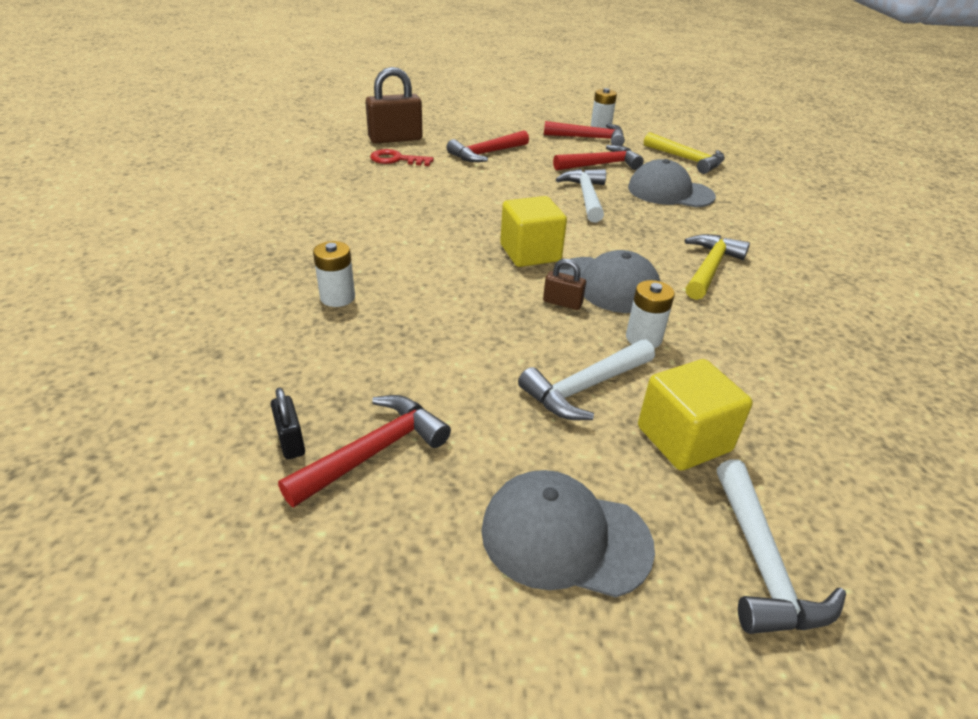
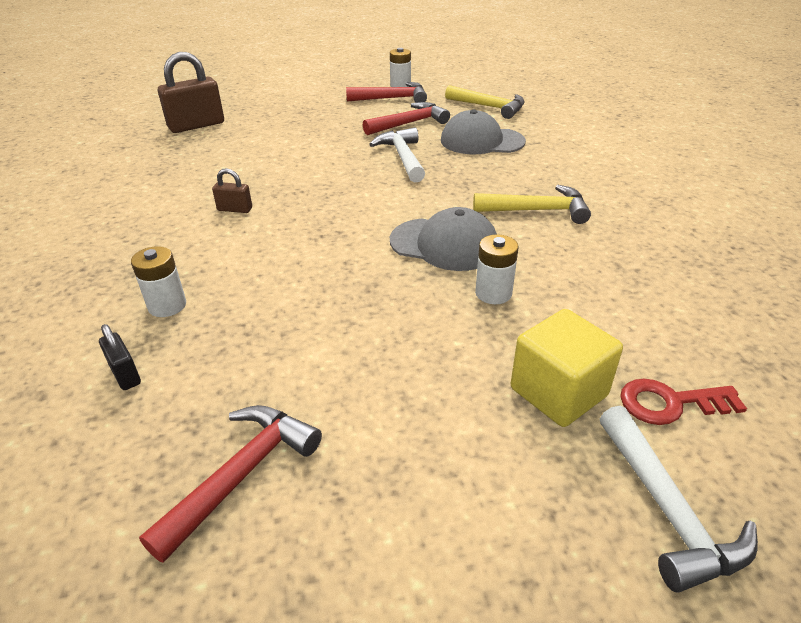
camera: 10 degrees left, 0 degrees up
(291, 441) = (145, 482): black padlock -> black padlock (125, 374)
(396, 160) = (202, 147): red key -> red key (670, 403)
(486, 154) = (293, 128): red hammer -> none
(530, 253) = (361, 224): yellow cube -> none
(562, 303) = (405, 270): brown padlock -> brown padlock (235, 209)
(565, 537) = (467, 527): grey cap -> none
(584, 388) = (448, 357): white hammer -> none
(709, 268) = (537, 210): yellow hammer -> yellow hammer turned 75 degrees clockwise

